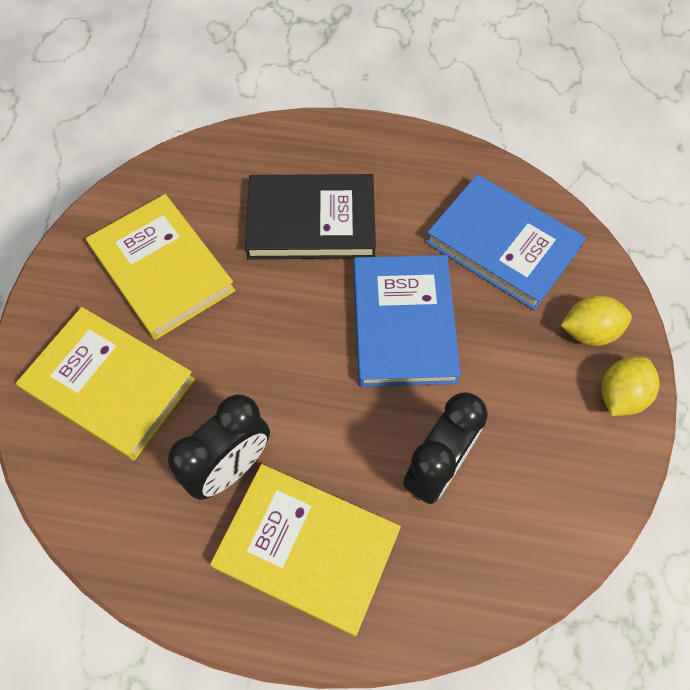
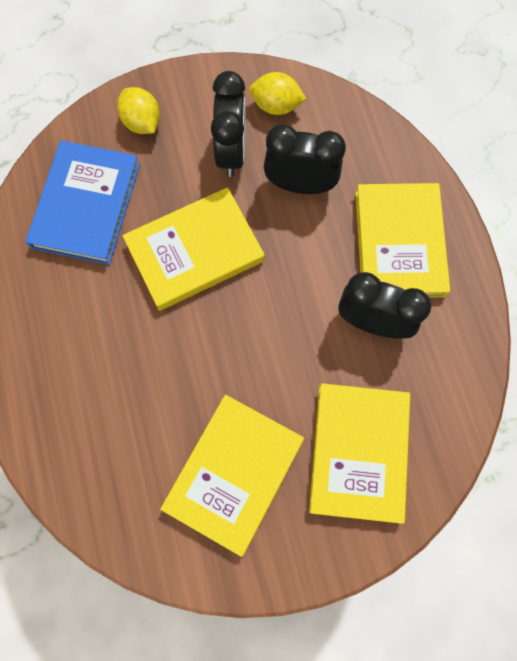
camera: 115 degrees left, 10 degrees up
(311, 221) = (126, 368): black book -> none
(403, 323) = (194, 251): blue book -> yellow book
(513, 410) = (231, 152): none -> black clock
(620, 395) = (186, 89): yellow lemon -> yellow lemon (276, 106)

